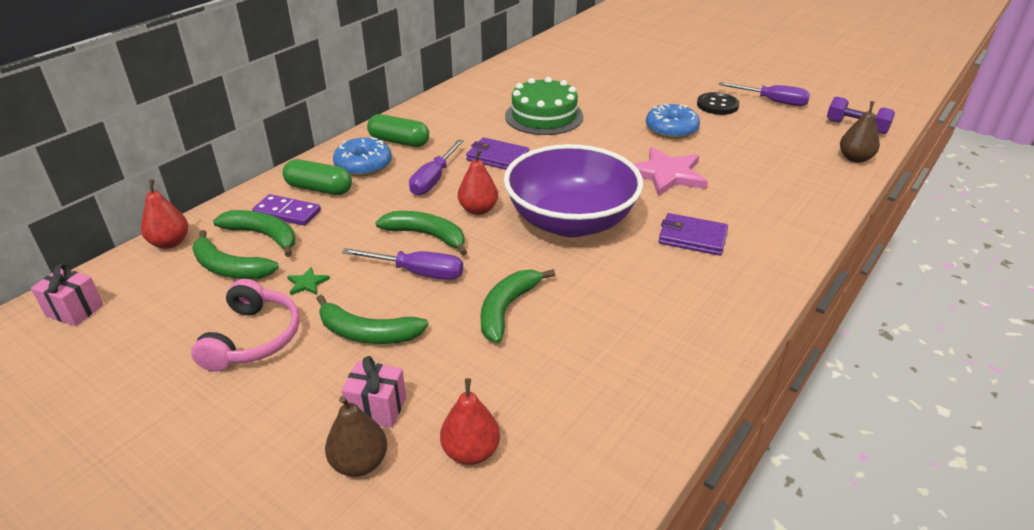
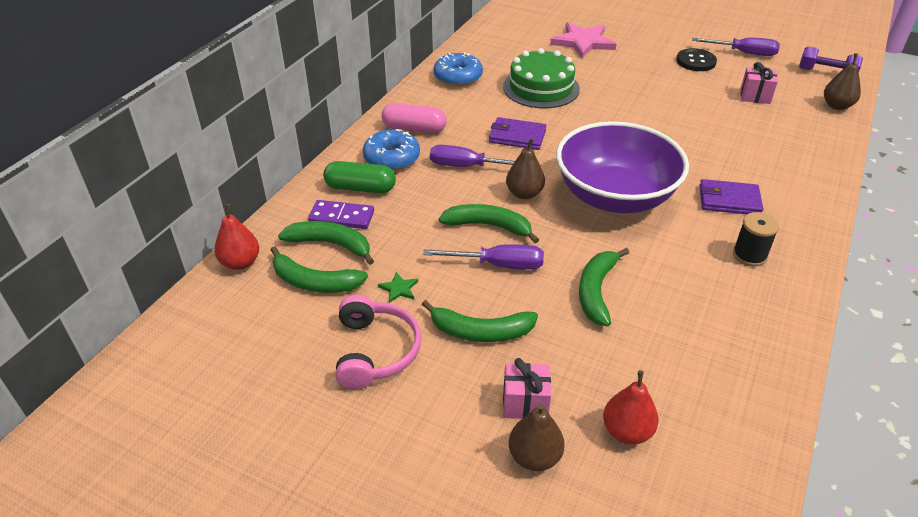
camera: 10 degrees left, 5 degrees up
(75, 310) = (182, 346): pink gift -> pink gift (755, 96)
(399, 141) = (414, 128): green capsule -> pink capsule
(433, 180) = (467, 166): purple screwdriver -> purple screwdriver turned 90 degrees clockwise
(478, 210) = (524, 194): red pear -> brown pear
(667, 174) = (680, 138): pink star -> pink star (583, 42)
(671, 129) = (665, 91): blue donut -> blue donut (458, 77)
(690, 293) = (749, 255): none -> black spool

